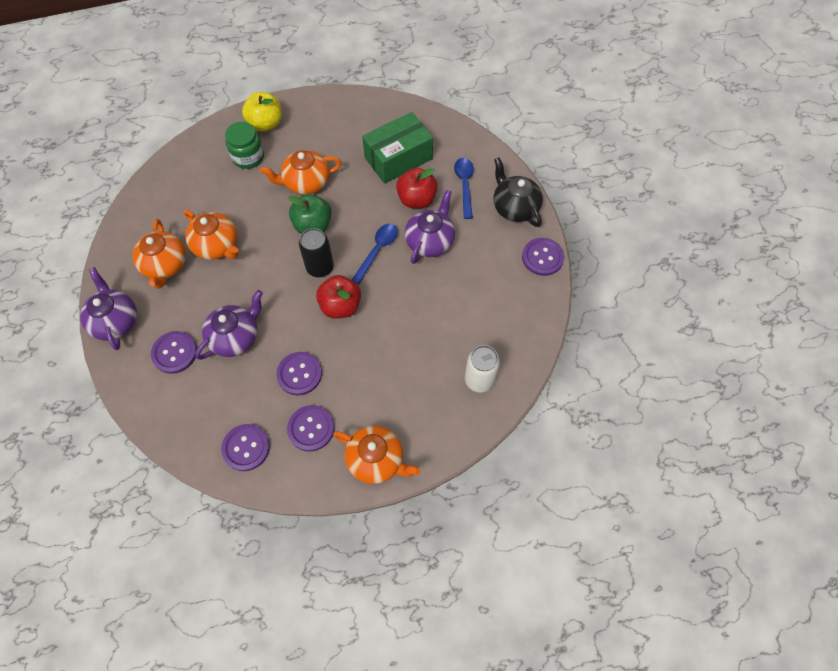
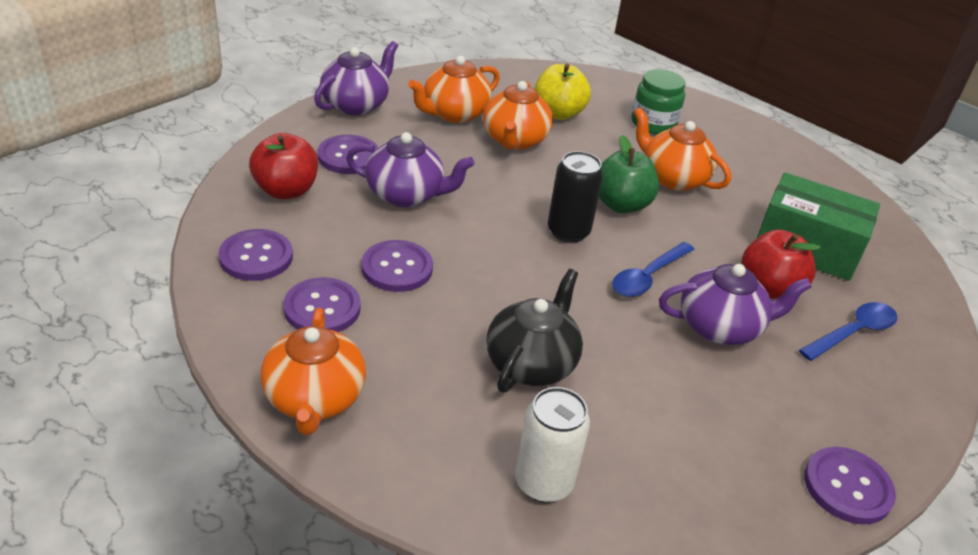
camera: 55 degrees right, 25 degrees down
(266, 123) = (711, 121): yellow apple -> yellow apple (558, 113)
(340, 306) = (530, 271): red apple -> red apple (286, 190)
(377, 250) = (648, 277): blue spoon -> blue spoon turned 135 degrees clockwise
(514, 207) = (891, 410): black teapot -> black teapot (531, 363)

